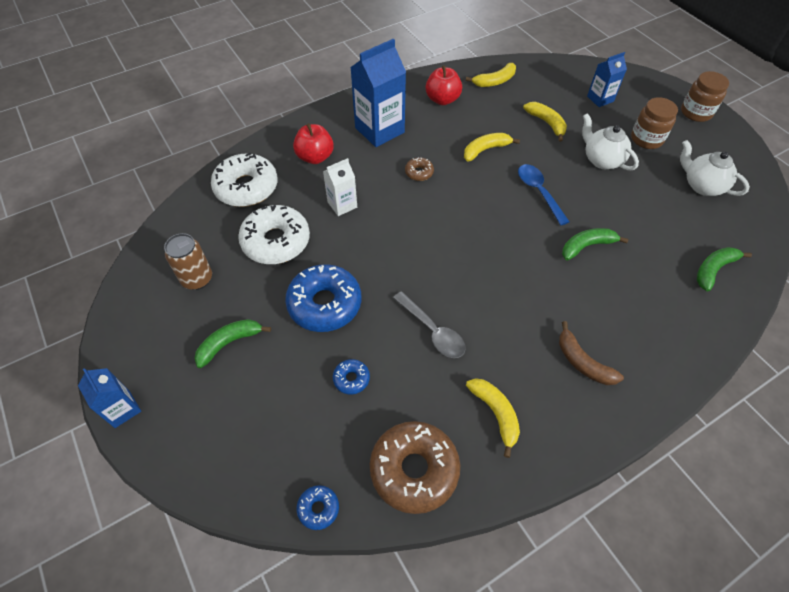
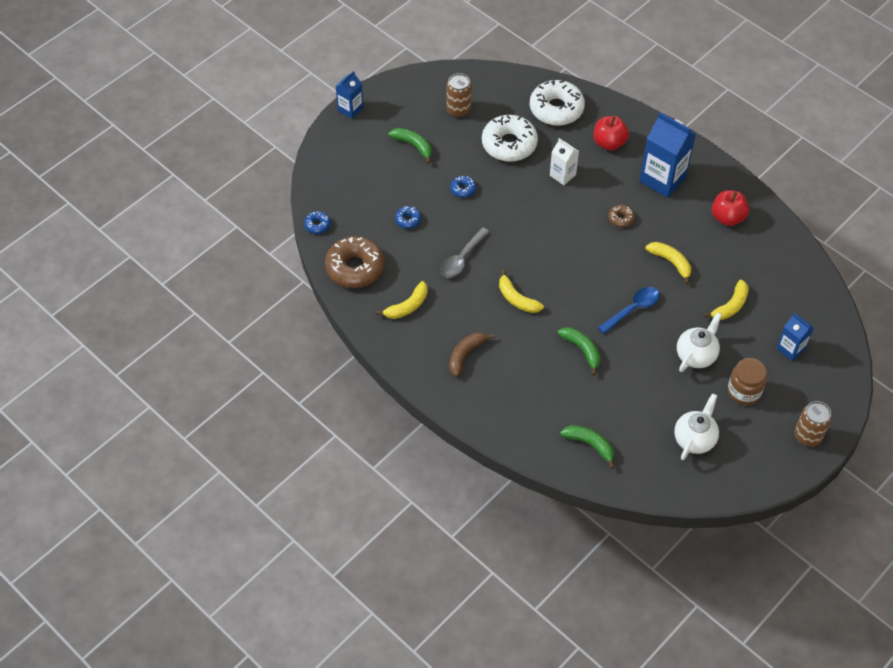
camera: 75 degrees right, 0 degrees up
(325, 304) = (463, 189): blue donut -> blue donut, size x0.46
(494, 81) = (776, 255): yellow banana -> yellow banana (517, 299)
(696, 113) = (807, 436): brown jar -> brown can

